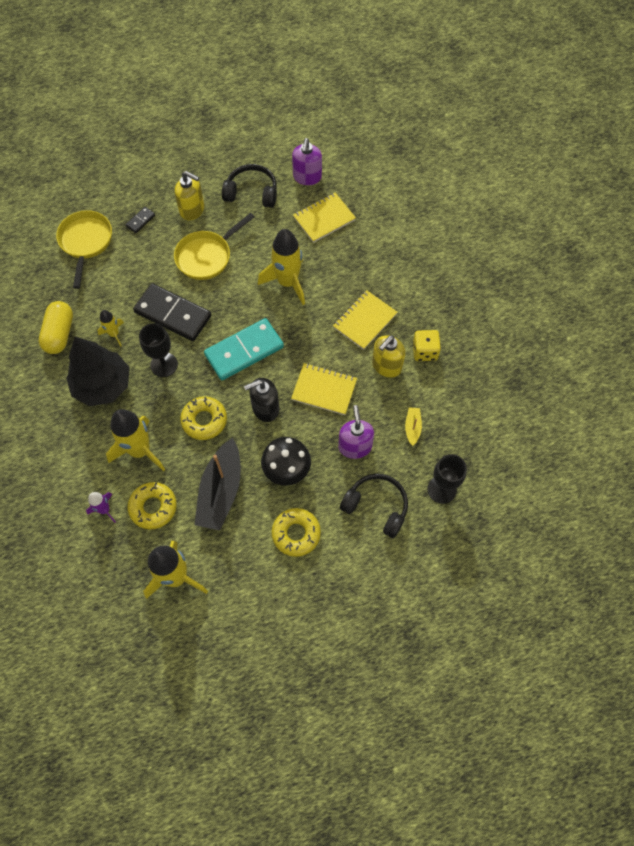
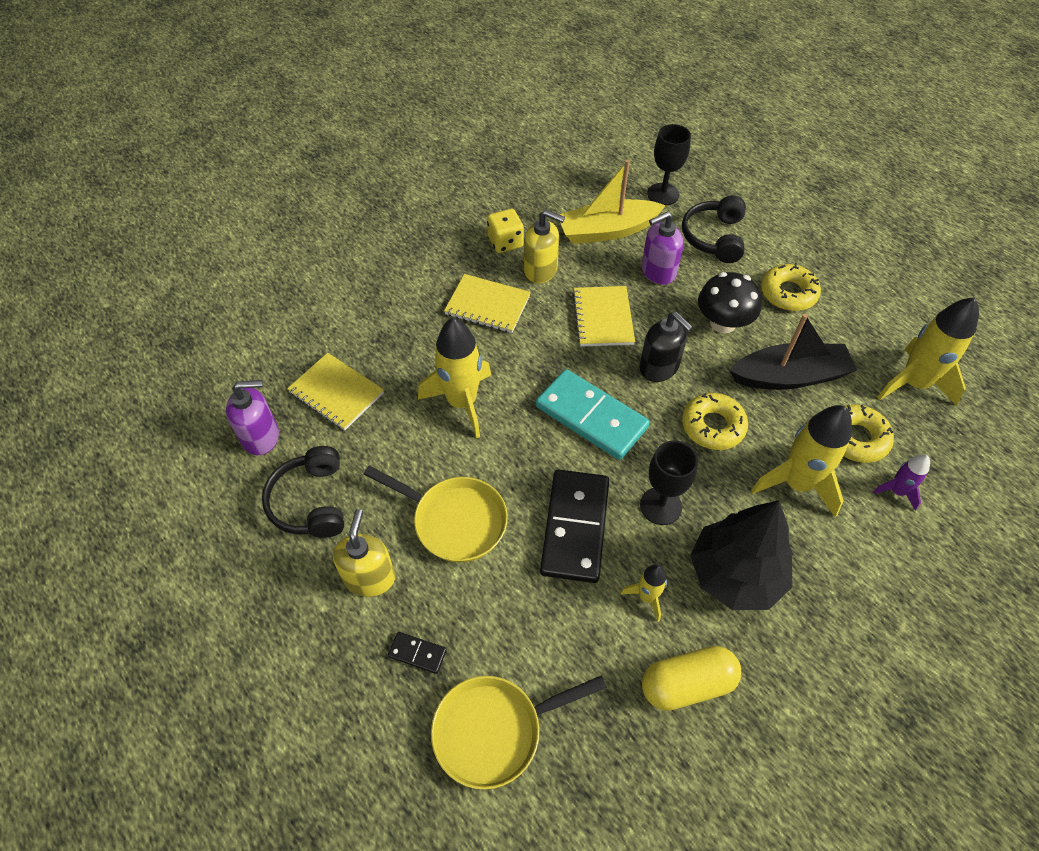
camera: 110 degrees left, 10 degrees down
(412, 427) = (607, 231): yellow boat -> yellow boat, size x2.23

